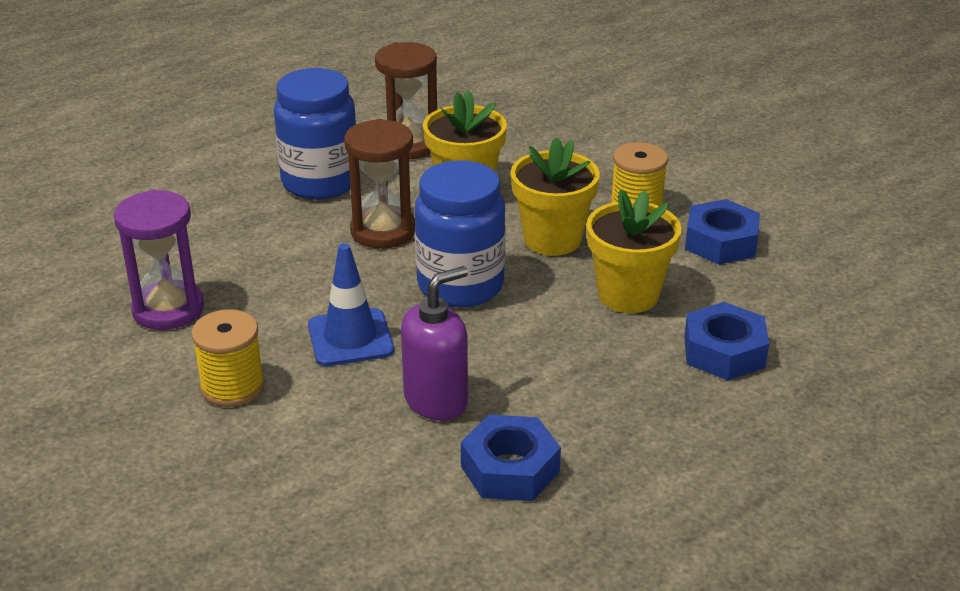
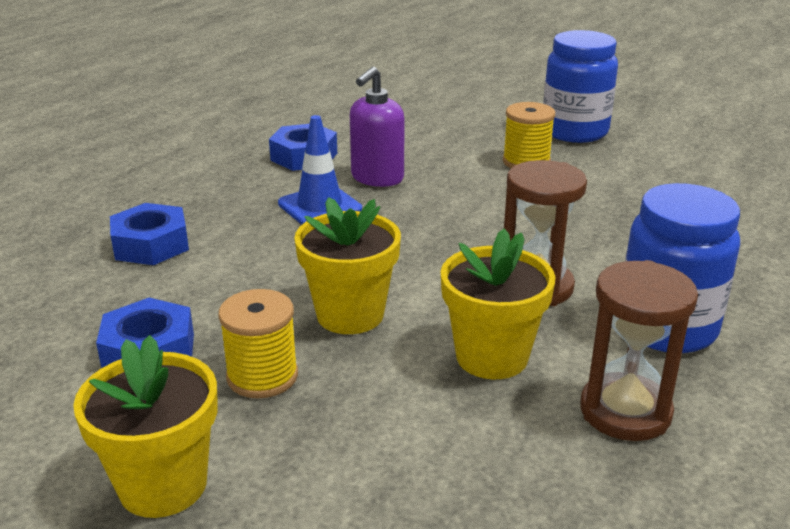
camera: 160 degrees right, 5 degrees down
(168, 309) = (637, 192): purple hourglass -> none
(350, 338) = (474, 200): blue traffic cone -> blue traffic cone (320, 206)
(460, 285) = (415, 252): blue jar -> blue jar (574, 132)
(628, 295) = (249, 274): yellow flower pot -> yellow flower pot (163, 485)

